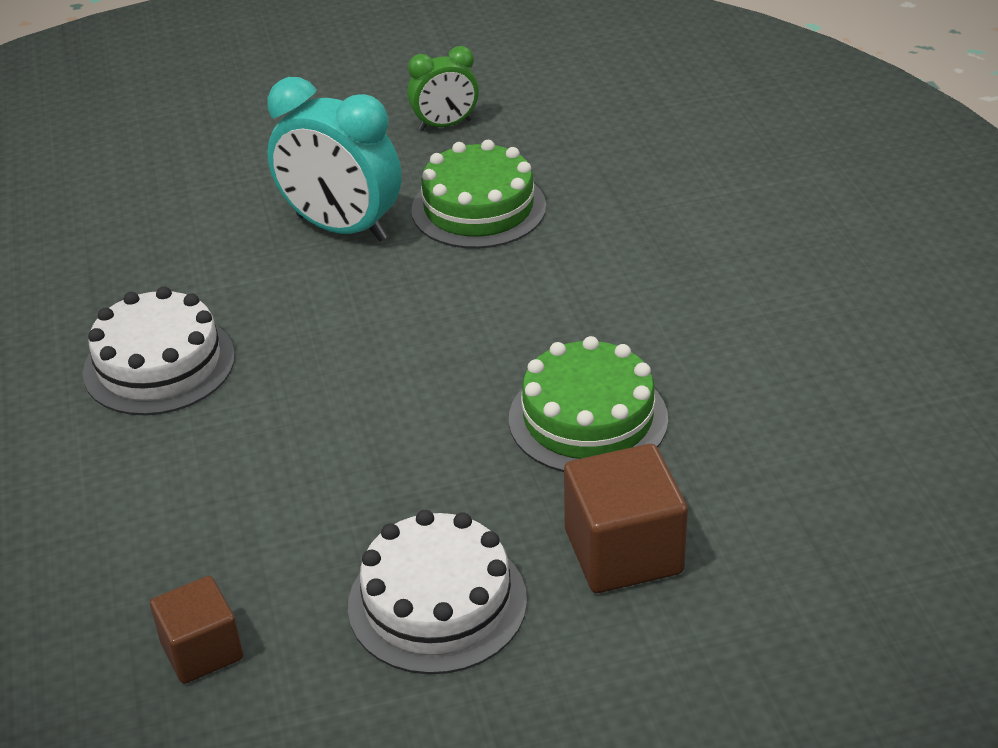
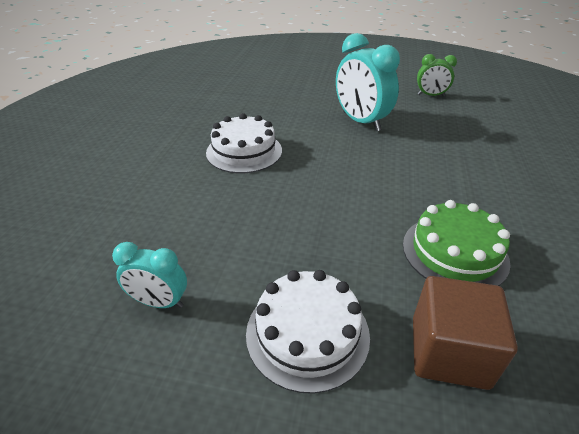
camera: 25 degrees right, 0 degrees up
(202, 651) = (159, 302): brown cube -> turquoise clock
(478, 208) = (432, 131): green cake -> none

